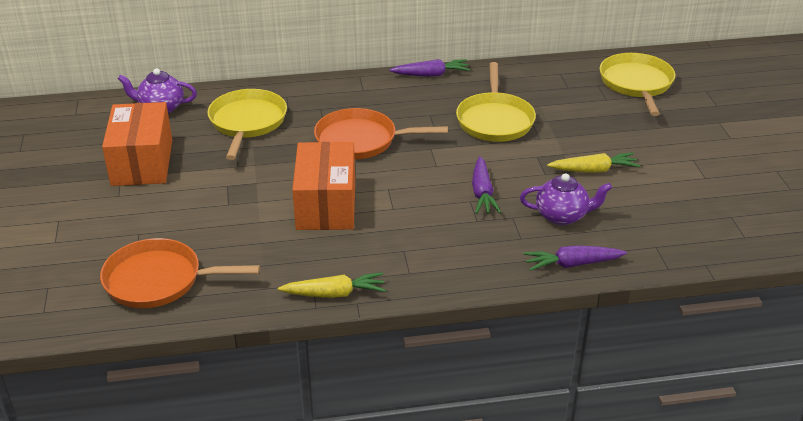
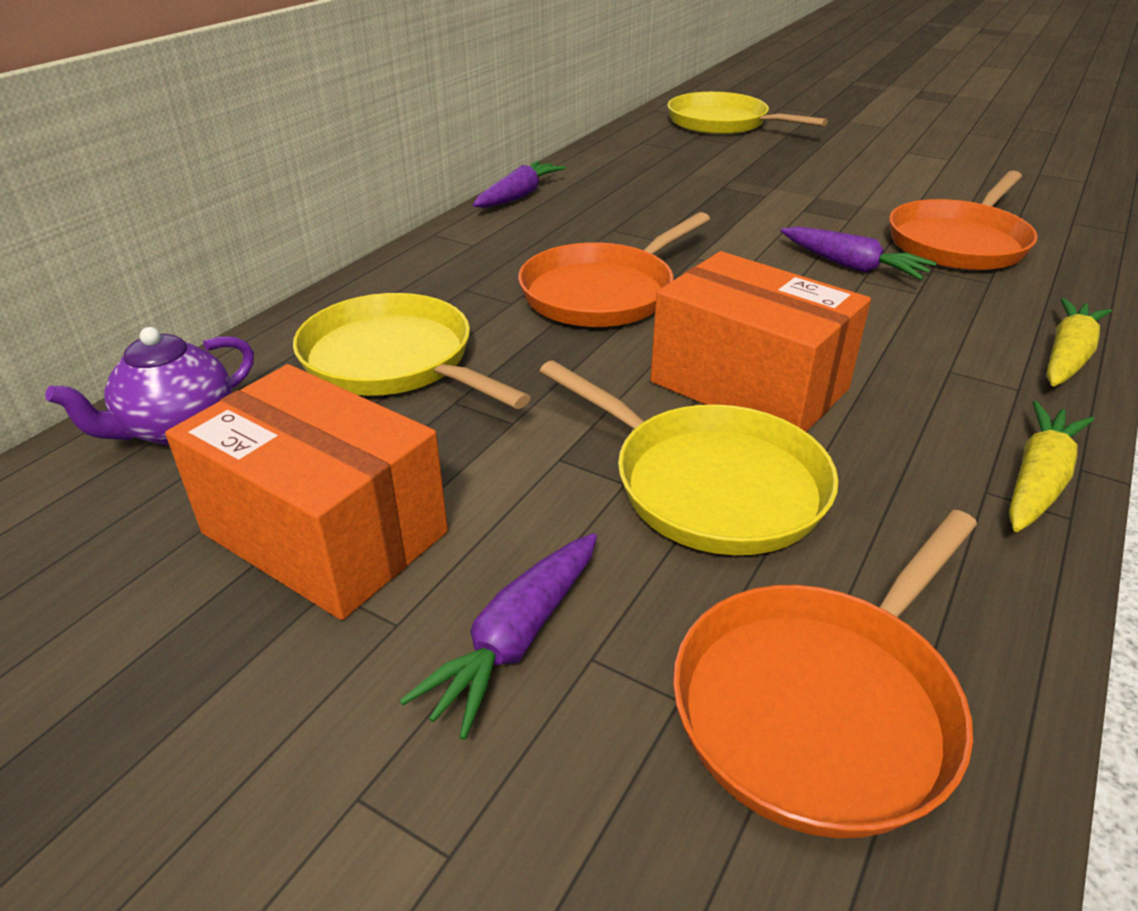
camera: 50 degrees left, 0 degrees up
(495, 120) = (688, 202): yellow pan -> yellow pan (710, 485)
(562, 216) = (959, 243): purple teapot -> orange pan
(572, 264) = (1079, 275): purple carrot -> purple carrot (515, 641)
(594, 170) = (873, 195): yellow carrot -> yellow carrot (1067, 356)

